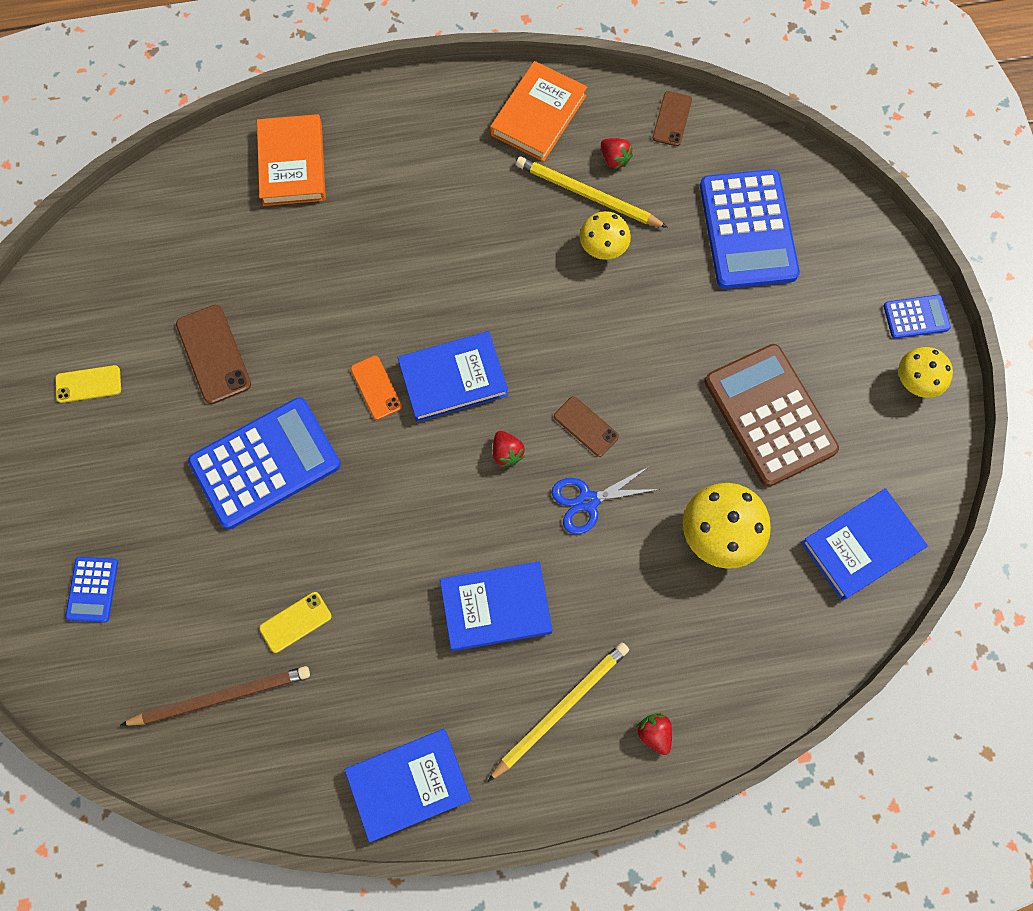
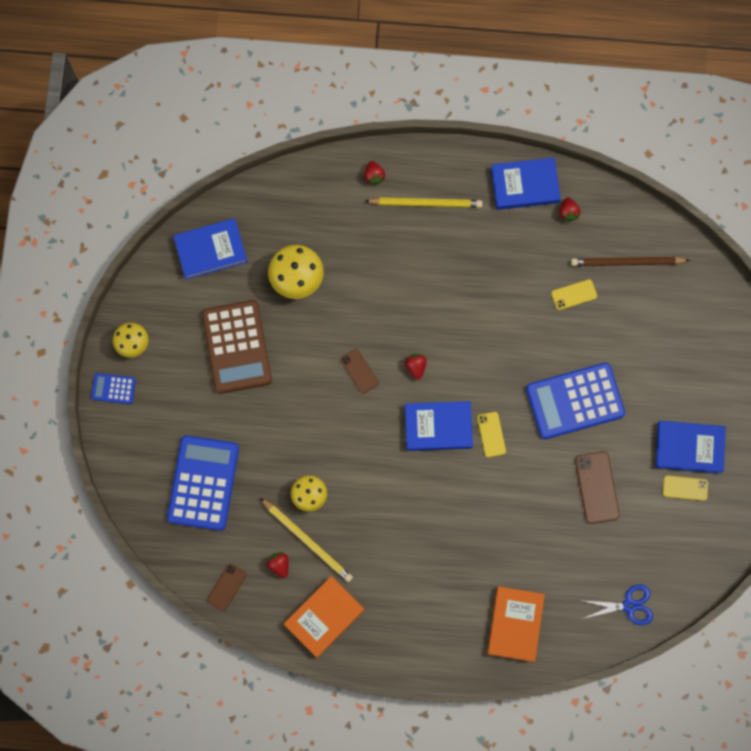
camera: 165 degrees left, 5 degrees up
(92, 589) = (697, 347): blue calculator -> none
(329, 755) = (568, 212): none -> red strawberry
(376, 387) = (491, 434): orange phone -> yellow phone
(496, 607) = (448, 272): blue book -> blue book (689, 448)
(560, 709) = (425, 203): yellow pencil -> yellow pencil turned 150 degrees counterclockwise
(588, 501) = (372, 322): blue scissors -> blue scissors (629, 605)

